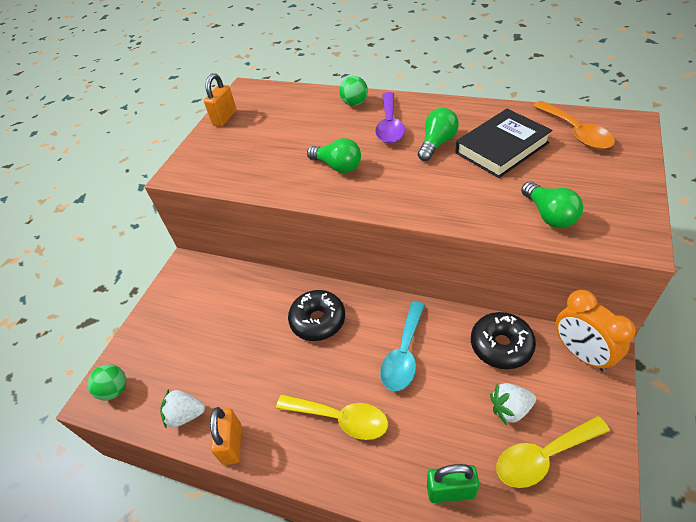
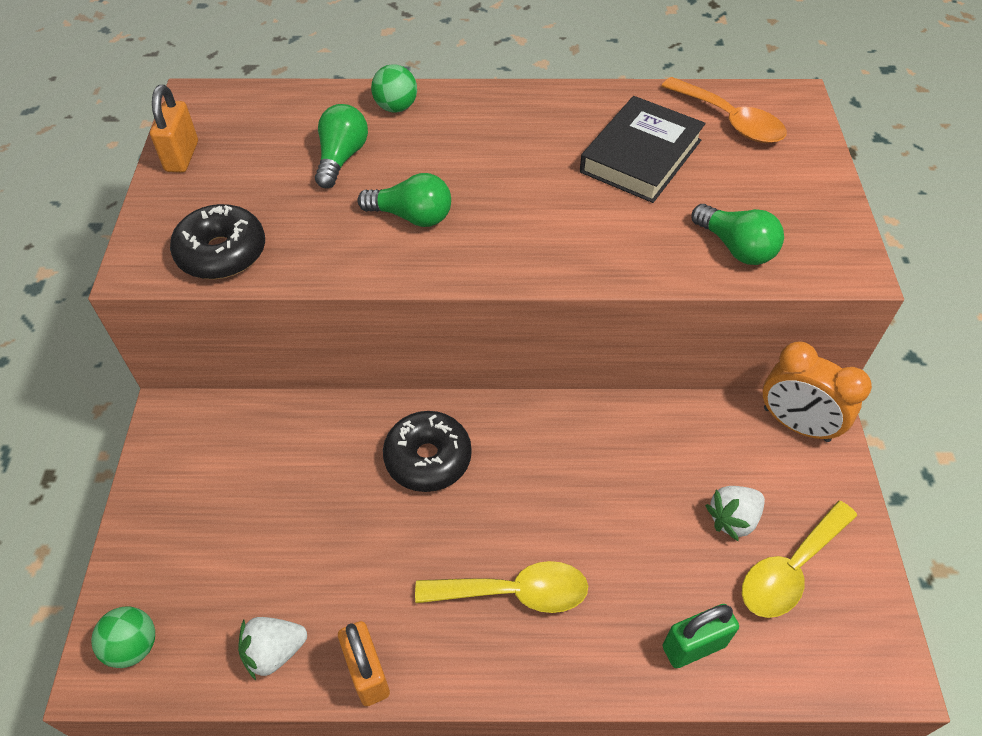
camera: 25 degrees left, 5 degrees up
(389, 125) = (466, 139): purple spoon -> none
(404, 354) = (571, 479): turquoise spoon -> none
(437, 143) = (547, 160): green light bulb -> green light bulb (341, 158)
(501, 345) = (695, 437): black donut -> black donut (222, 253)

